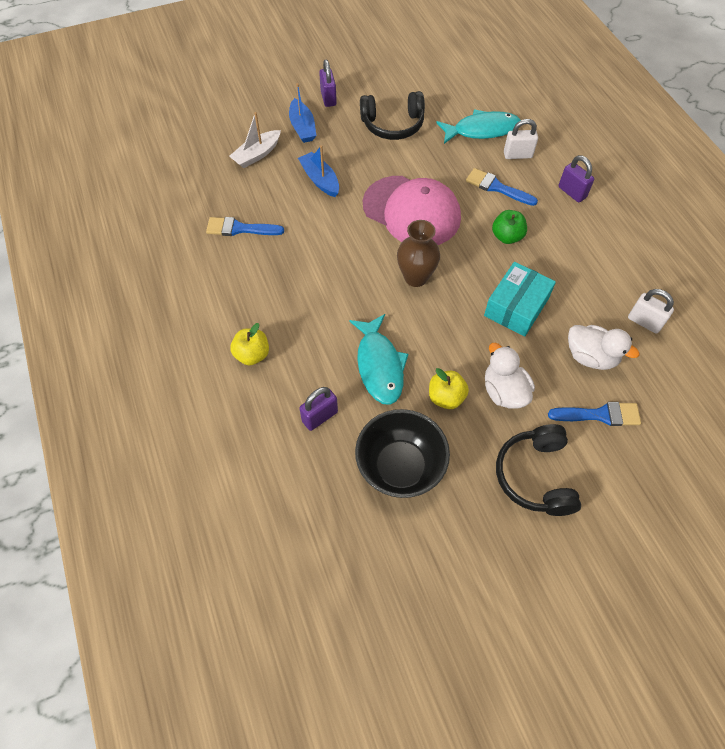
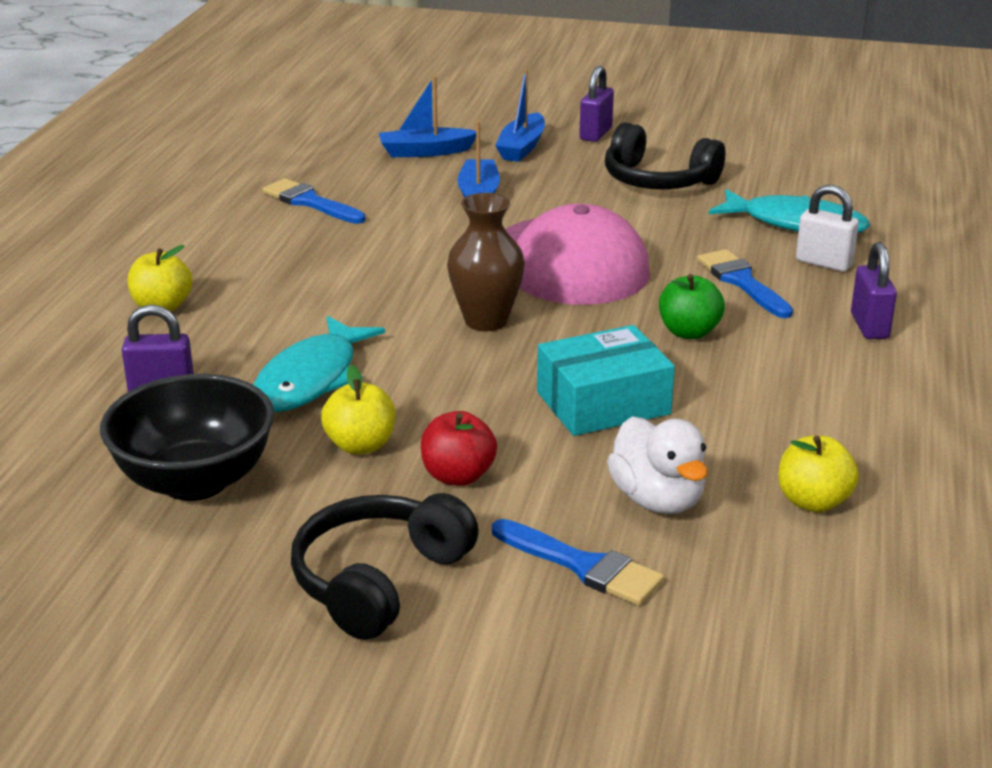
camera: 35 degrees right, 30 degrees down
(257, 155) = (425, 152): white boat -> blue boat
(504, 391) = (458, 476): white duck -> red apple
(644, 322) = (813, 501): white padlock -> yellow apple

